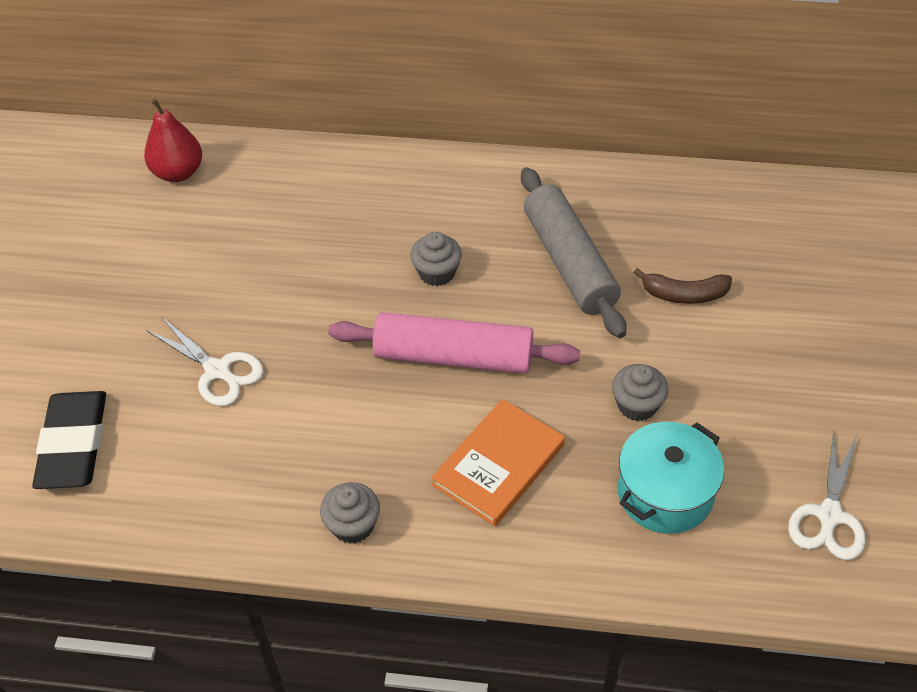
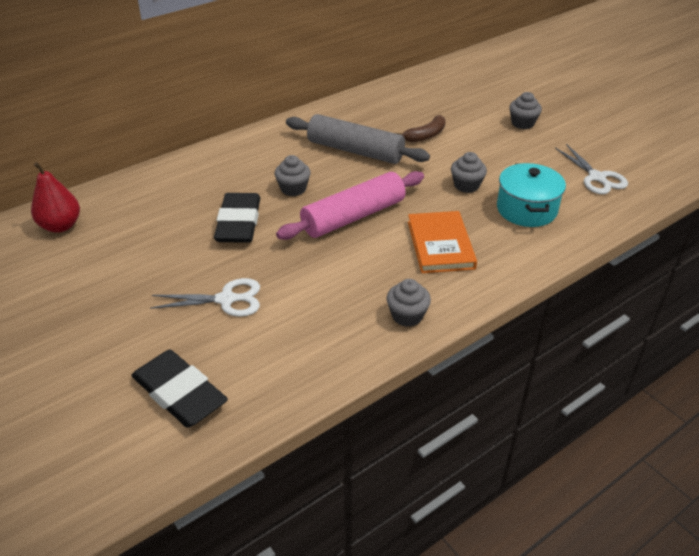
camera: 45 degrees left, 10 degrees down
(332, 281) = (239, 223): none -> black eraser
(845, 359) = (522, 123): none -> grey cupcake

